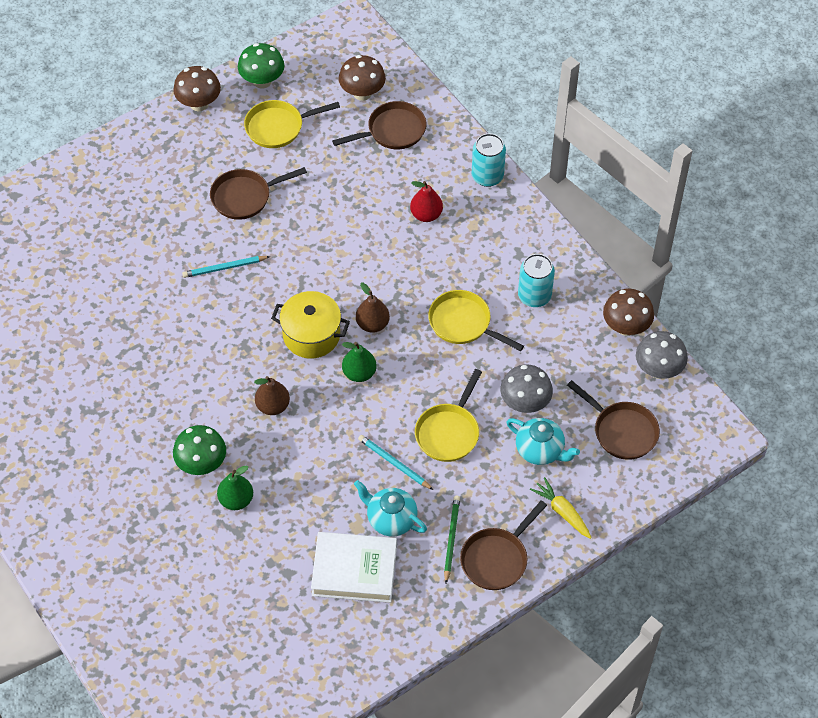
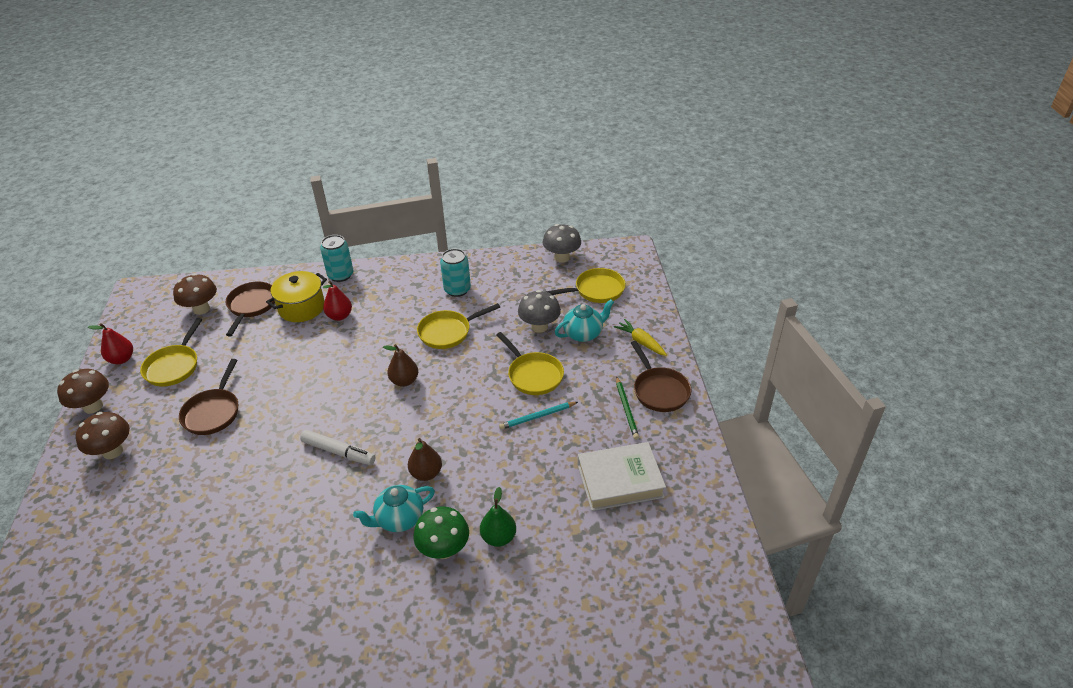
camera: 60 degrees left, 15 degrees down
(224, 268) = (265, 453): turquoise pencil -> none
(257, 323) = (338, 452): none -> white marker
(262, 81) = (122, 359): green mushroom -> red pear
(311, 335) = (381, 421): yellow pot -> yellow pot (302, 308)
(354, 570) = (620, 480): white book -> white book turned 45 degrees clockwise
(359, 373) = (441, 406): green pear -> none
(390, 519) = (586, 438): turquoise teapot -> turquoise teapot (399, 519)
(451, 539) = (626, 409): green pencil -> green pencil turned 135 degrees counterclockwise
(562, 511) = (640, 342): yellow carrot -> yellow carrot turned 60 degrees clockwise
(622, 431) = (596, 290): brown pan -> yellow pan
(626, 327) = (518, 259): brown mushroom -> brown mushroom (113, 451)

